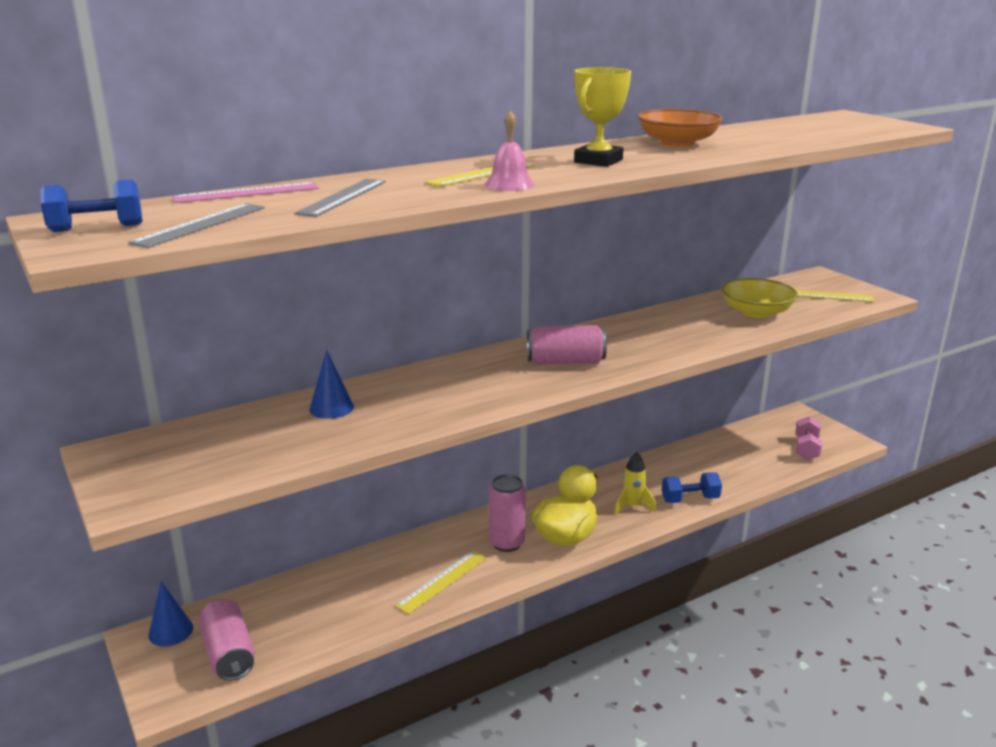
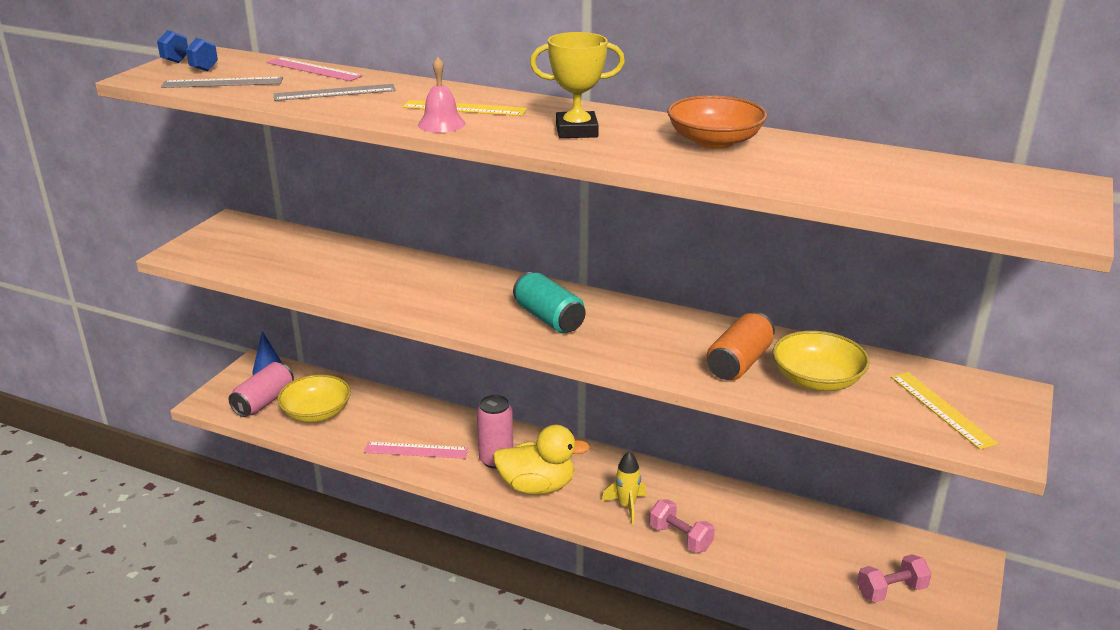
camera: 55 degrees right, 5 degrees up
(300, 623) = (316, 413): none -> yellow bowl
(331, 408) = (358, 261): blue cone -> none
(442, 581) = (416, 450): yellow ruler -> pink ruler
(565, 362) = (549, 318): pink can -> turquoise can
(690, 499) = (680, 538): blue dumbbell -> pink dumbbell
(710, 325) = (739, 363): none -> orange can

